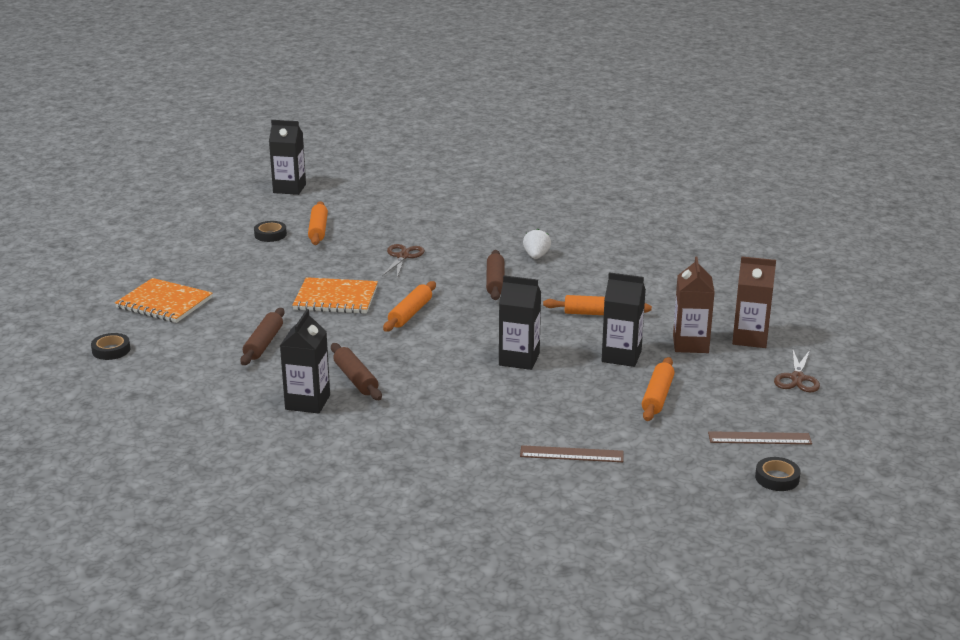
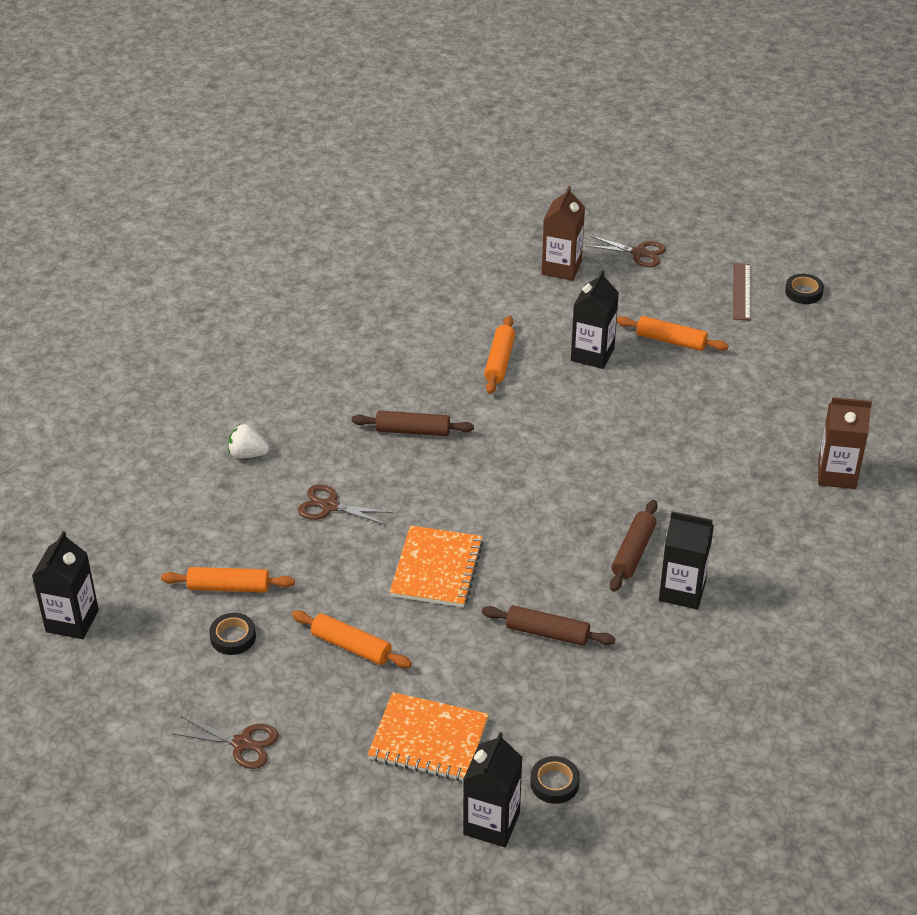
camera: 85 degrees left, 15 degrees up
(164, 303) = (428, 739): orange notebook -> orange notebook turned 75 degrees clockwise
(174, 244) = (242, 743): none -> brown scissors
(355, 379) = (633, 552): brown rolling pin -> brown rolling pin turned 45 degrees counterclockwise
(410, 313) = (483, 504): orange rolling pin -> orange rolling pin (351, 646)
(519, 359) = (595, 425): black carton -> black carton (491, 823)
(536, 256) = (351, 393): white strawberry -> white strawberry (247, 454)
(571, 454) = (774, 406): brown ruler -> none
(690, 344) = (571, 306): brown carton -> brown carton (837, 474)

